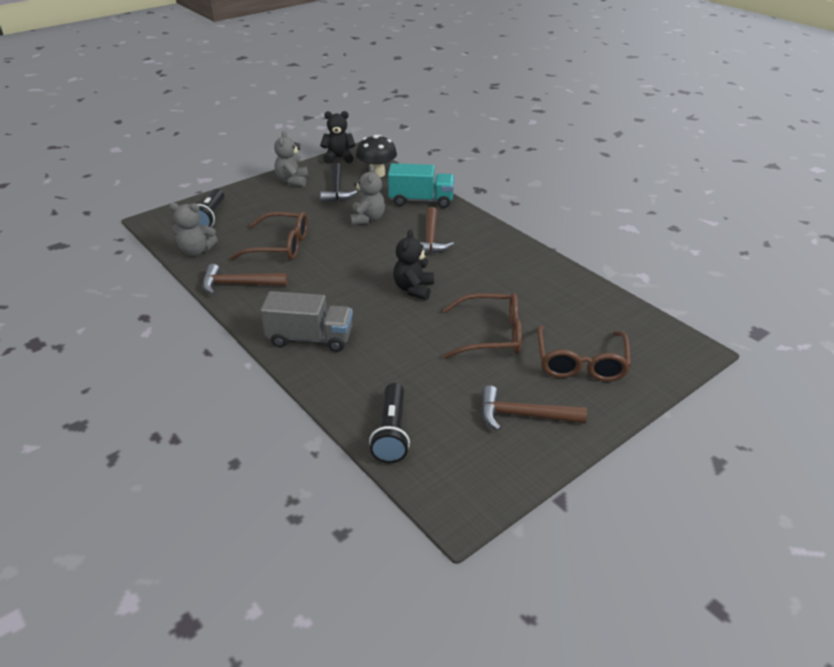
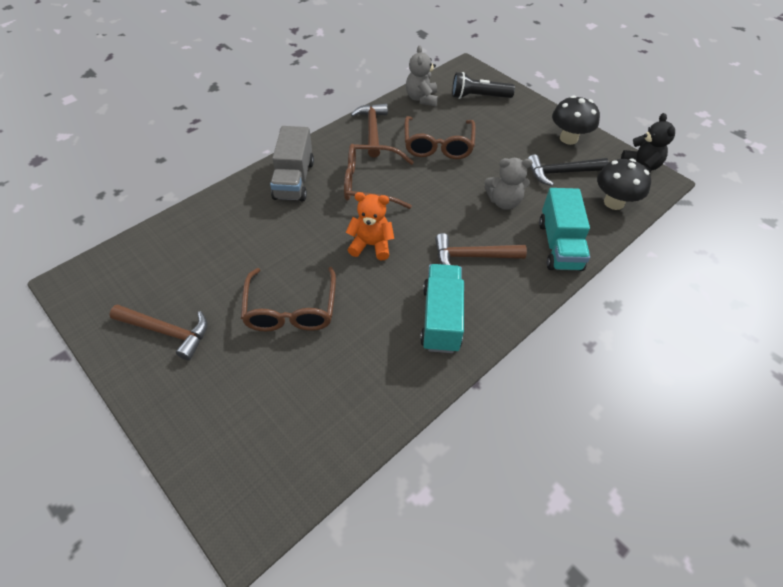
camera: 85 degrees right, 15 degrees up
(292, 181) = (568, 138): grey teddy bear -> black mushroom
(391, 433) = (167, 239): black flashlight -> none
(413, 289) = (371, 245): black teddy bear -> orange teddy bear
(496, 257) = (441, 318): none -> turquoise truck
(523, 415) = (167, 332): brown hammer -> brown hammer turned 105 degrees clockwise
(581, 363) = (236, 390): brown glasses -> brown glasses (369, 183)

